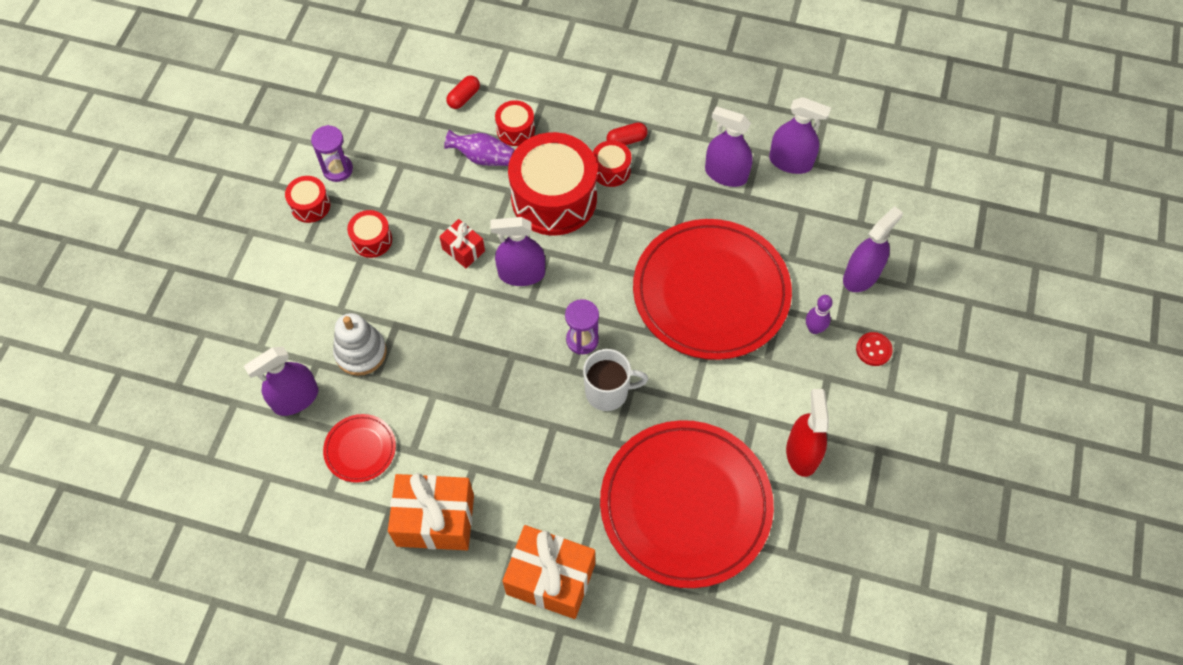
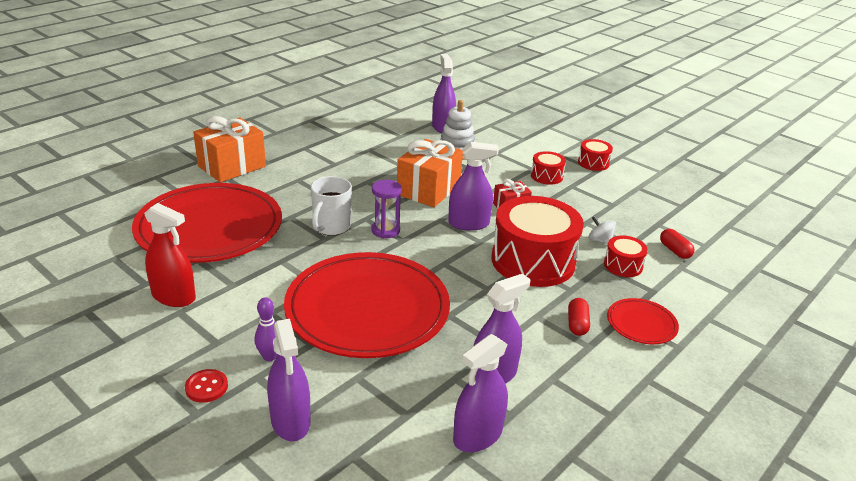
camera: 115 degrees right, 30 degrees down
(337, 169) = (622, 179): purple hourglass -> none
(360, 449) = (388, 135): red plate -> red plate (641, 324)
(435, 520) = (315, 144): orange gift -> orange gift (428, 190)
(482, 157) = (600, 240): purple vase -> white spinning top
(521, 274) = (468, 223): purple spray bottle -> purple spray bottle turned 60 degrees clockwise
(611, 170) = (545, 302): red drum -> none

